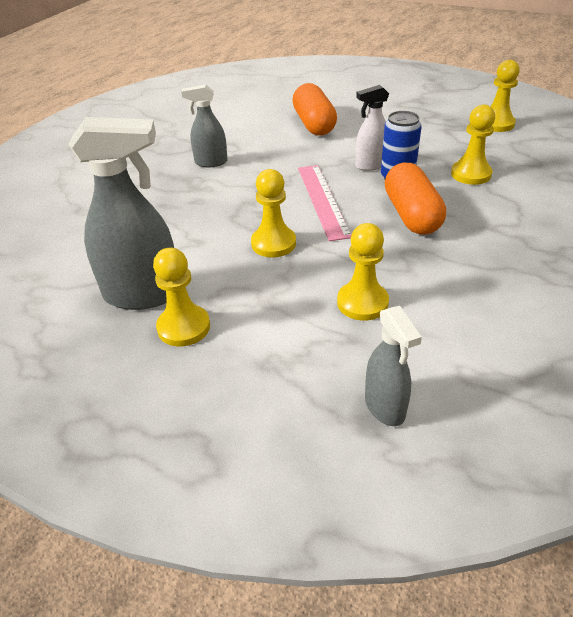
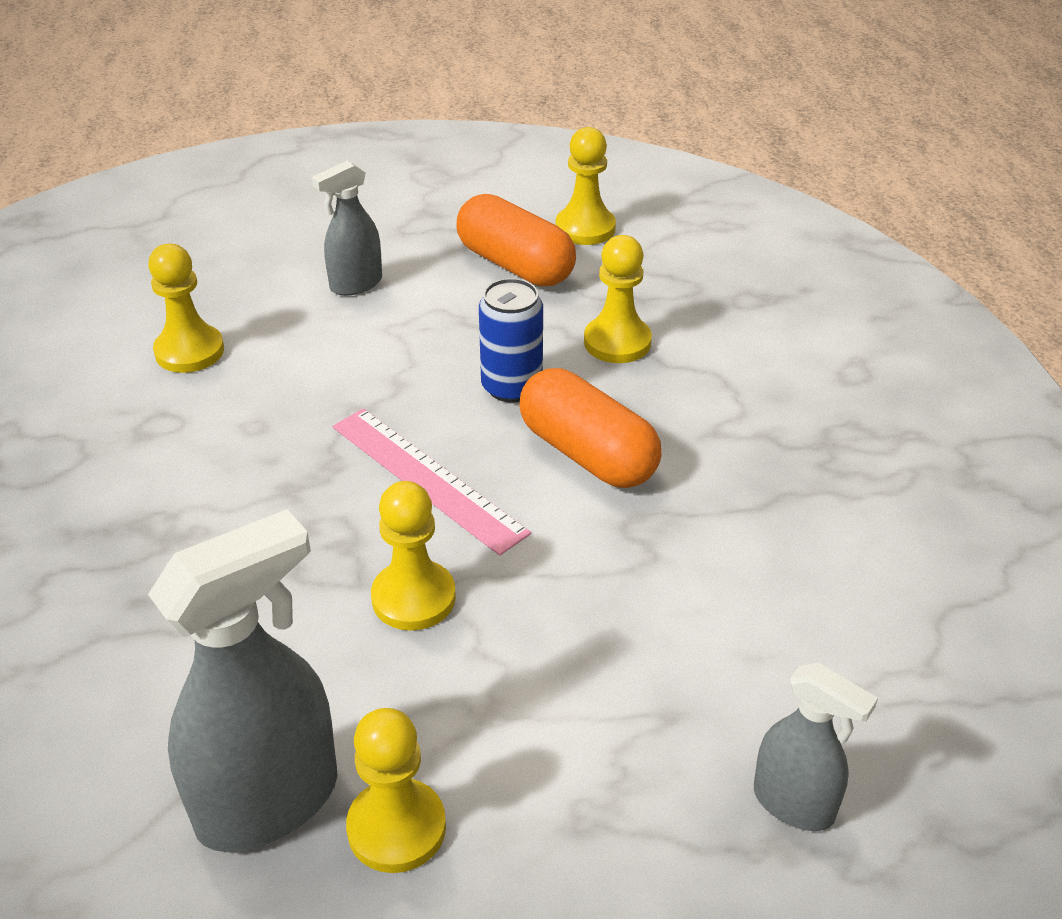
camera: 35 degrees left, 0 degrees up
(210, 162) = (155, 471): grey spray bottle -> grey spray bottle (355, 284)
(314, 124) = (284, 320): orange capsule -> orange capsule (515, 265)
(362, 303) = (636, 646): yellow pawn -> yellow pawn (189, 351)
(371, 165) = (451, 377): white spray bottle -> none

